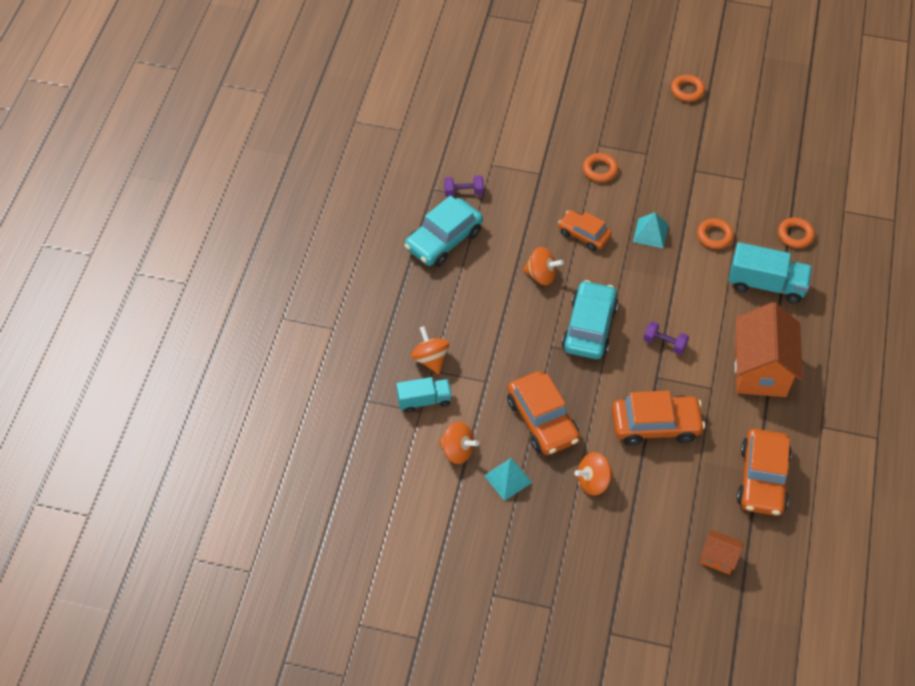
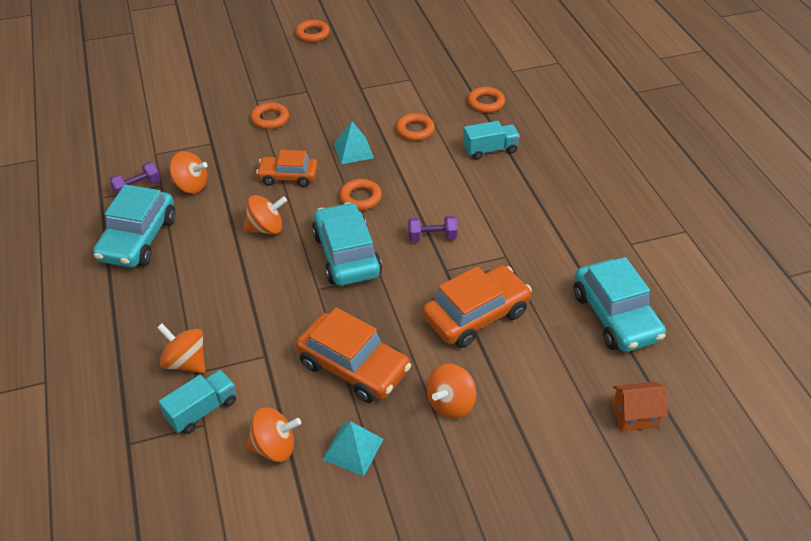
camera: 30 degrees left, 10 degrees down
(504, 209) = (191, 186): none -> orange spinning top
(629, 281) = (360, 198): none -> orange ring
(760, 370) = (539, 220): orange house -> none
(762, 479) = (615, 316): orange car -> turquoise car
(766, 284) = (490, 150): turquoise truck -> turquoise truck, size x0.65

